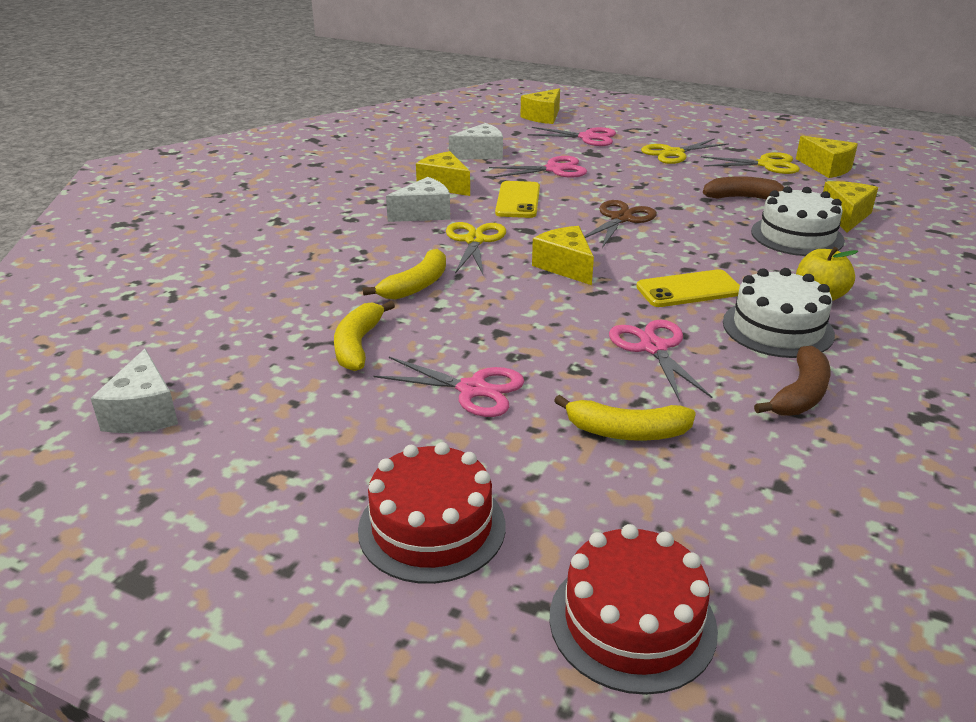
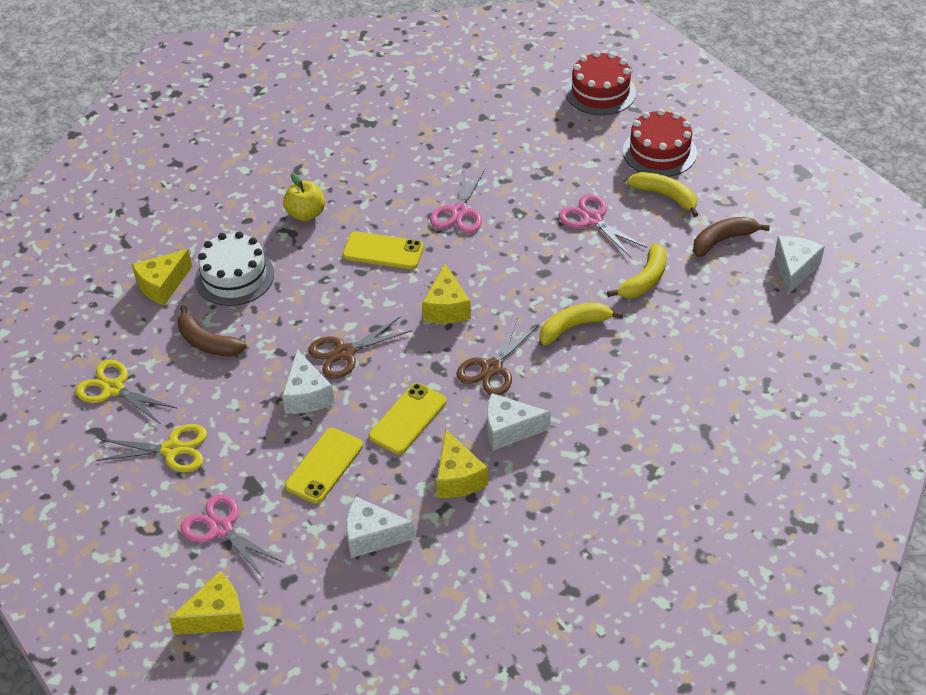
camera: 150 degrees left, 15 degrees up
(474, 241) = (492, 368): yellow scissors -> brown scissors
(554, 169) = (324, 466): pink scissors -> yellow phone
(617, 193) = (307, 395): none -> white cheese
(626, 432) = (528, 166): yellow banana -> yellow banana (665, 196)
(777, 328) = (367, 199): white cake -> none
(800, 394) = (413, 154): brown banana -> brown banana (723, 240)
(827, 168) = (68, 360): yellow cheese -> none

